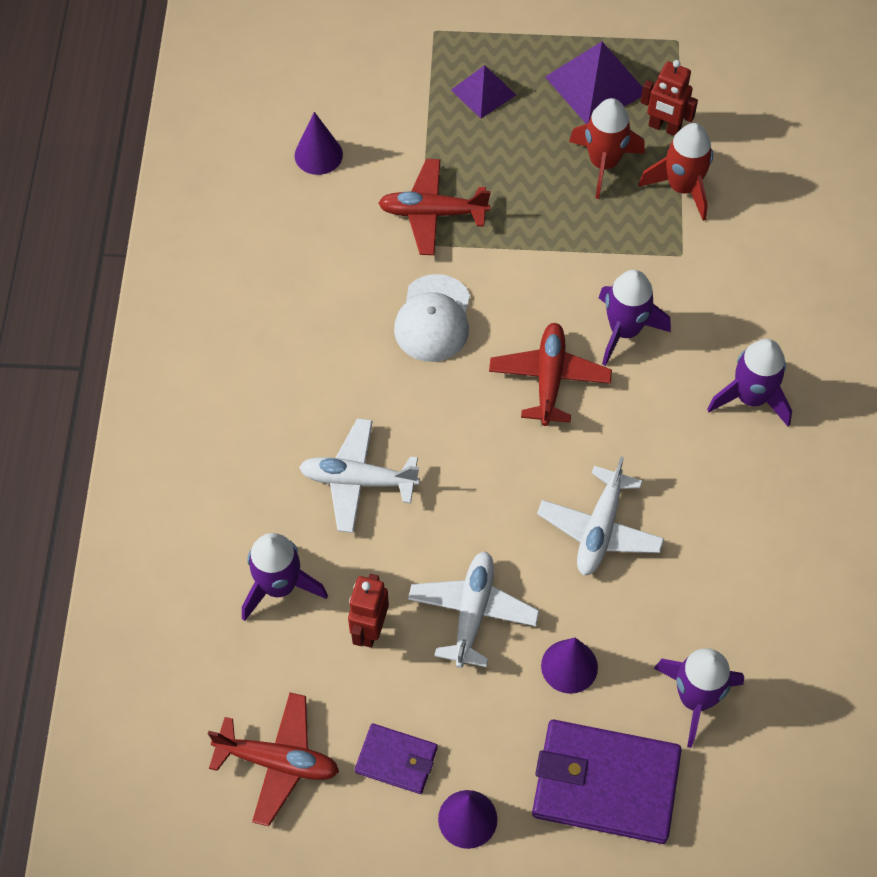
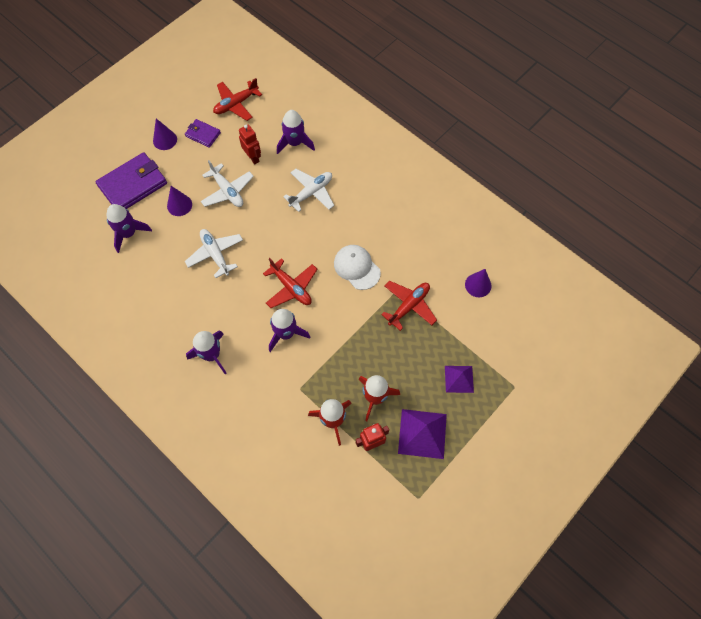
camera: 130 degrees right, 5 degrees up
(396, 760) = (203, 134): purple wallet -> purple wallet turned 60 degrees clockwise

